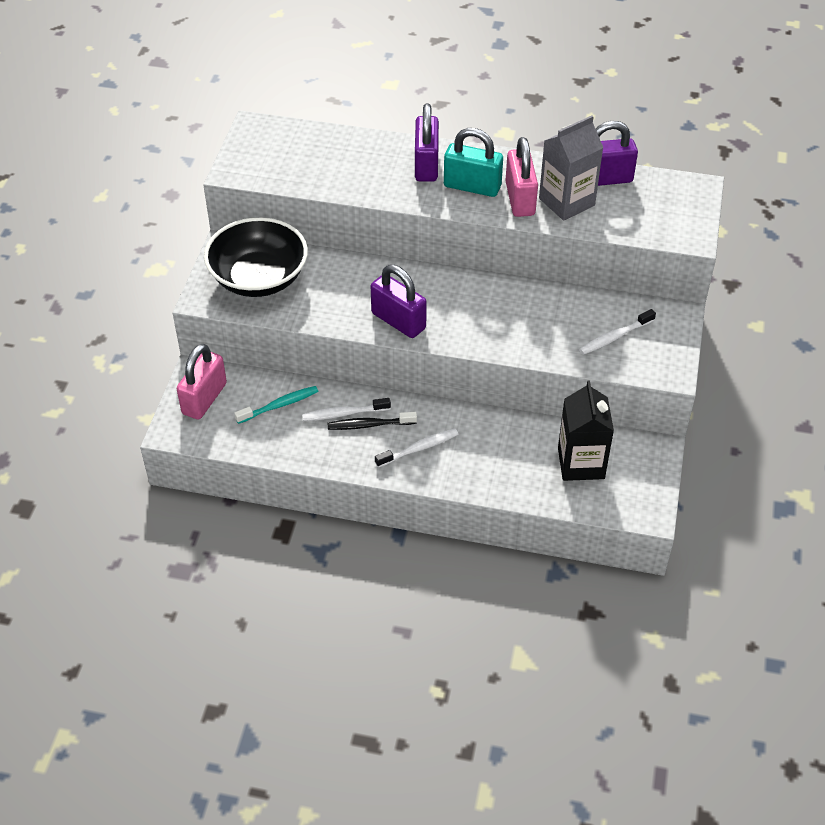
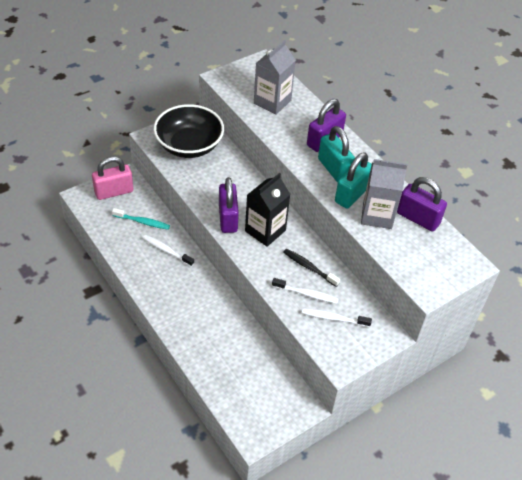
camera: 40 degrees right, 0 degrees up
(323, 161) = (272, 102): none -> grey carton
(369, 425) = (171, 266): black toothbrush -> black toothbrush (309, 267)
(419, 448) = (179, 298): white toothbrush -> white toothbrush (306, 294)
(520, 199) = (352, 194): pink padlock -> turquoise padlock
(581, 463) = (252, 378): black carton -> black carton (265, 231)

